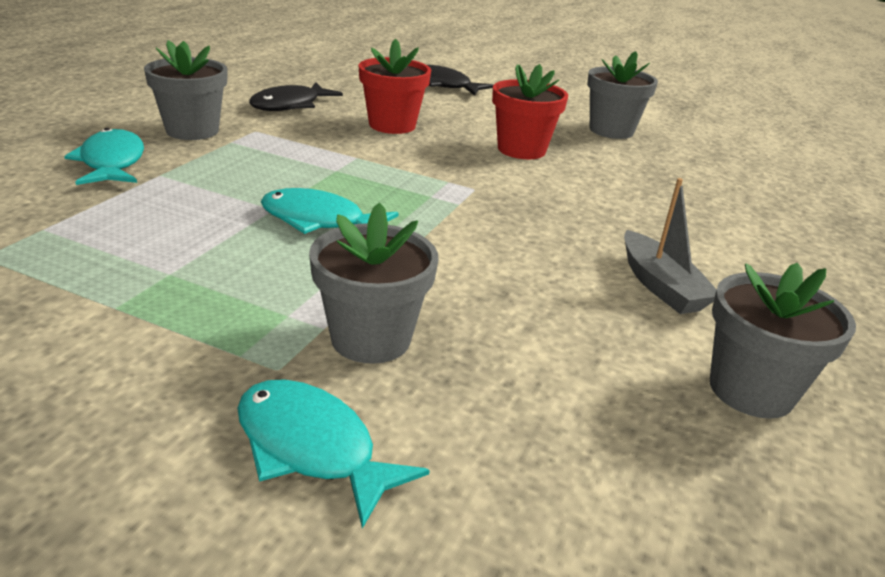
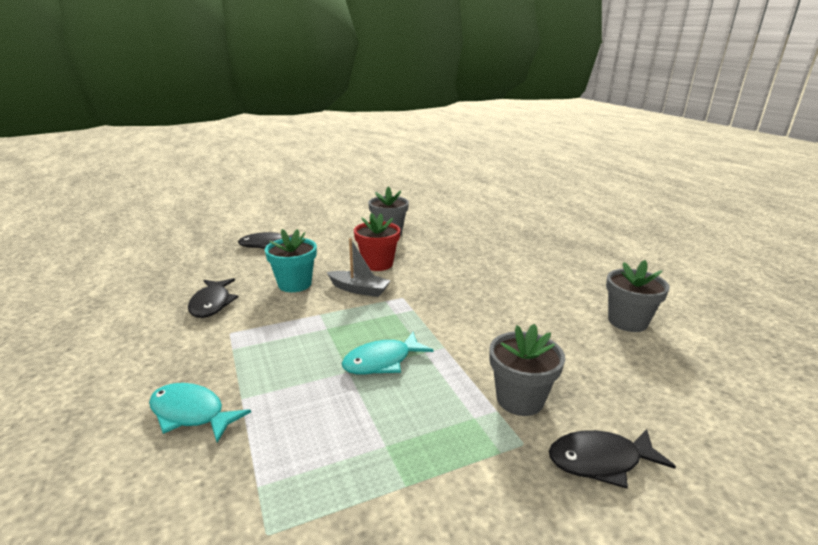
camera: 45 degrees left, 5 degrees down
(192, 130) = (191, 357): grey flower pot -> none
(312, 448) = (600, 461): turquoise fish -> black fish
(392, 125) = (294, 284): red flower pot -> turquoise flower pot
(661, 286) = (540, 299): grey boat -> grey boat (359, 289)

